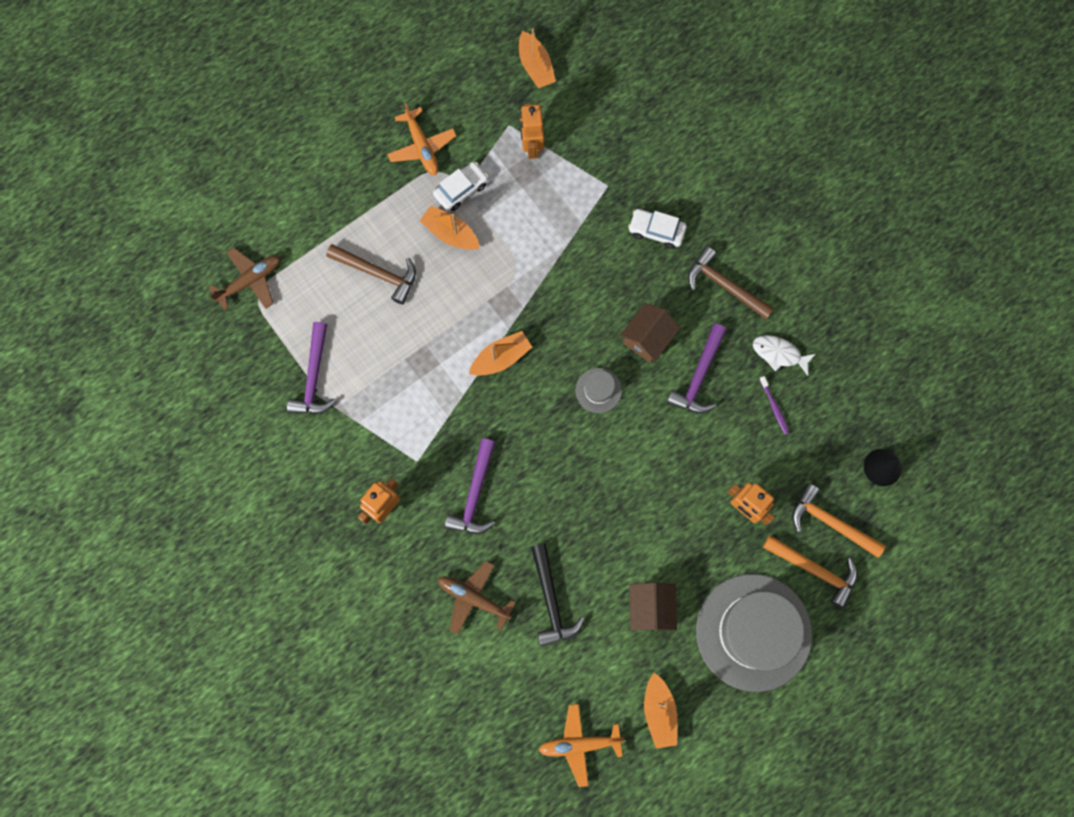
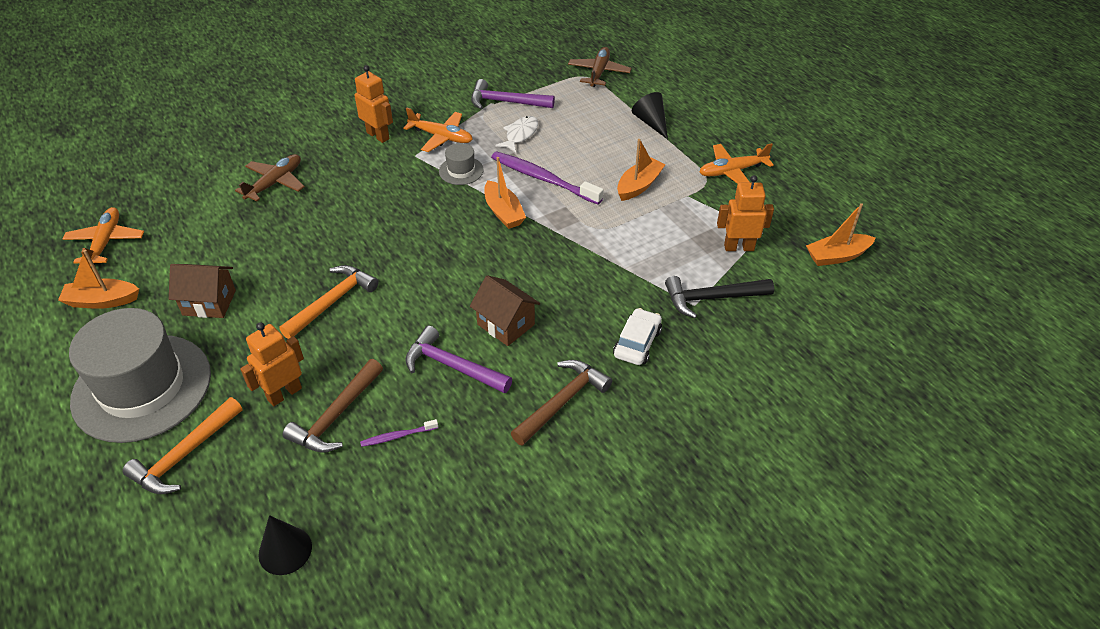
camera: 95 degrees right, 30 degrees down
(250, 281) = (599, 72): brown plane -> brown plane turned 135 degrees counterclockwise
(344, 223) = (651, 122): none -> black cone
(378, 273) = (600, 140): brown hammer -> brown hammer (336, 416)
(383, 438) = (441, 137): none -> orange plane
(447, 325) = (543, 179): none -> purple toothbrush
(461, 189) = (687, 194): white car -> none
(475, 494) = (372, 188): purple hammer -> none
(551, 601) = (250, 231): black hammer -> black hammer (712, 298)
(598, 390) = (454, 280): grey hat -> grey hat (461, 170)
(779, 354) = (465, 449): white fish -> white fish (520, 135)
(830, 522) = (235, 479): orange hammer -> orange hammer (332, 302)

